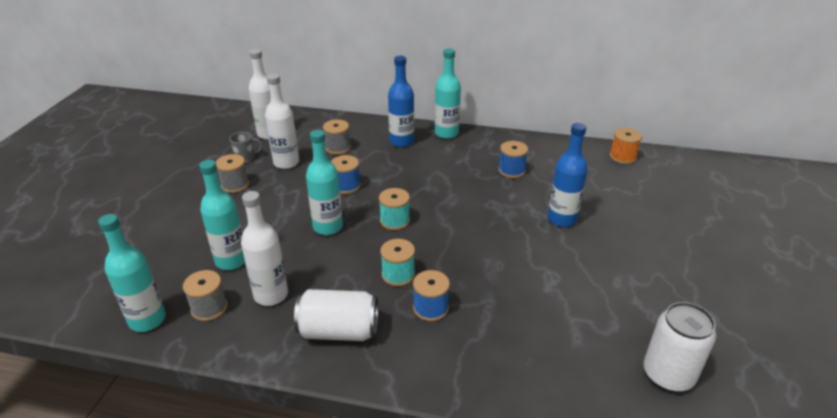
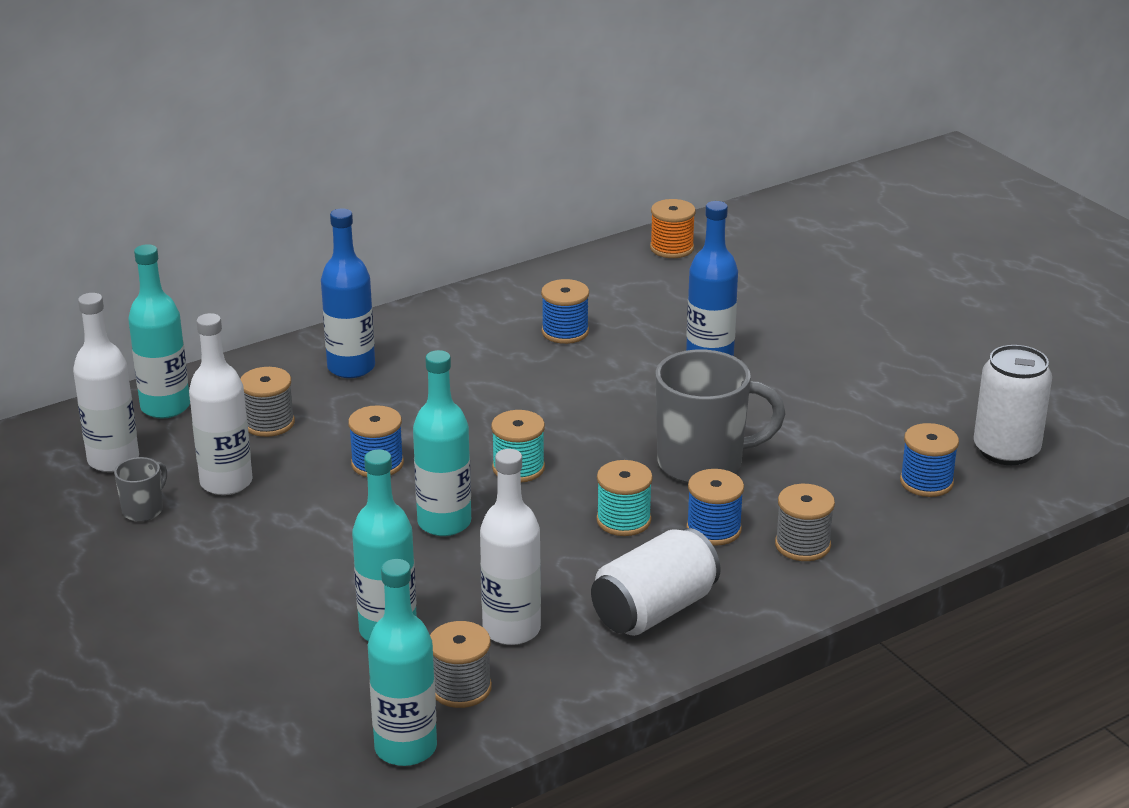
camera: 45 degrees left, 5 degrees down
(235, 185) = (204, 551): grey spool -> grey spool (802, 545)
(446, 133) = (397, 325): turquoise bottle -> turquoise bottle (165, 407)
(478, 270) = (703, 463): none -> grey mug
(586, 360) = (926, 482): none -> blue spool

